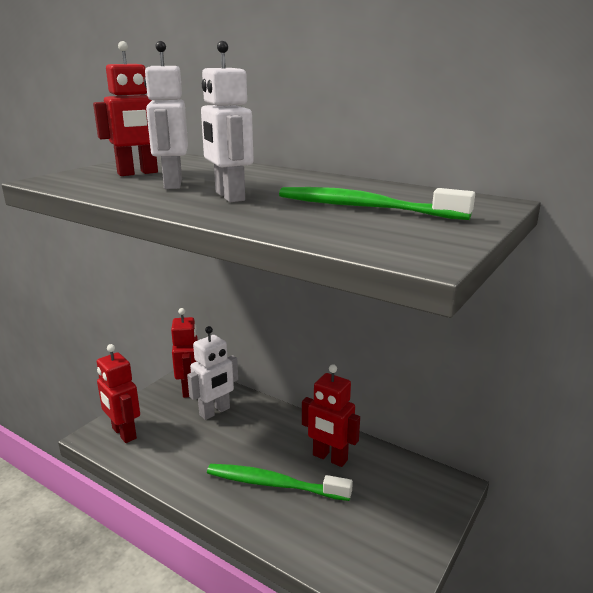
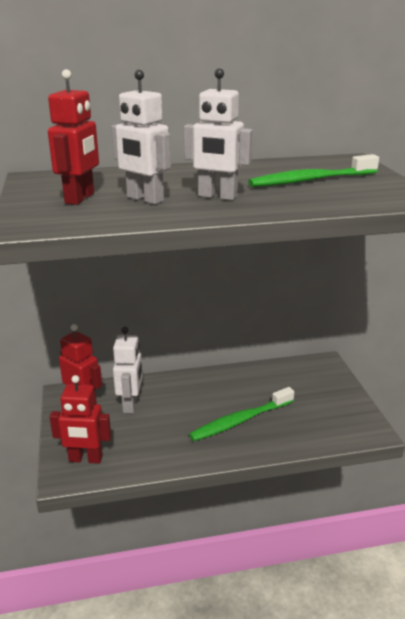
camera: 45 degrees left, 5 degrees up
(329, 458) = (247, 387): red robot -> none

